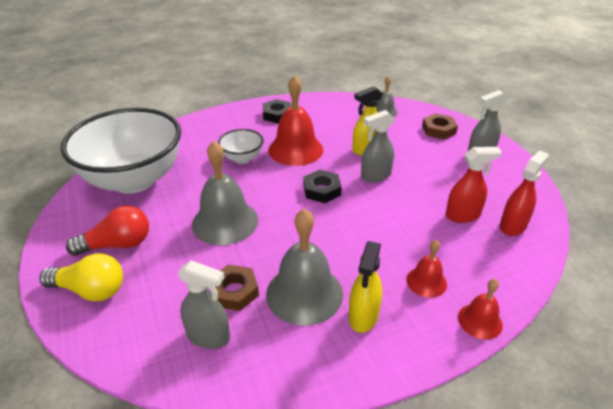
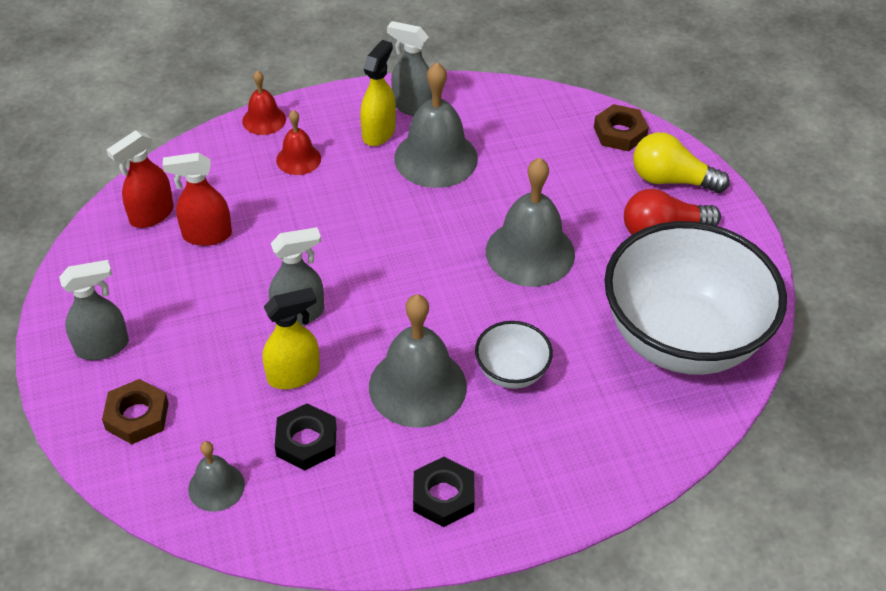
camera: 175 degrees left, 10 degrees up
(208, 336) = (534, 128): grey spray bottle -> grey spray bottle (413, 107)
(234, 291) = (512, 166): brown nut -> brown nut (620, 133)
(295, 149) = (417, 386): red bell -> grey bell
(322, 190) = (389, 293): black nut -> black nut (306, 441)

